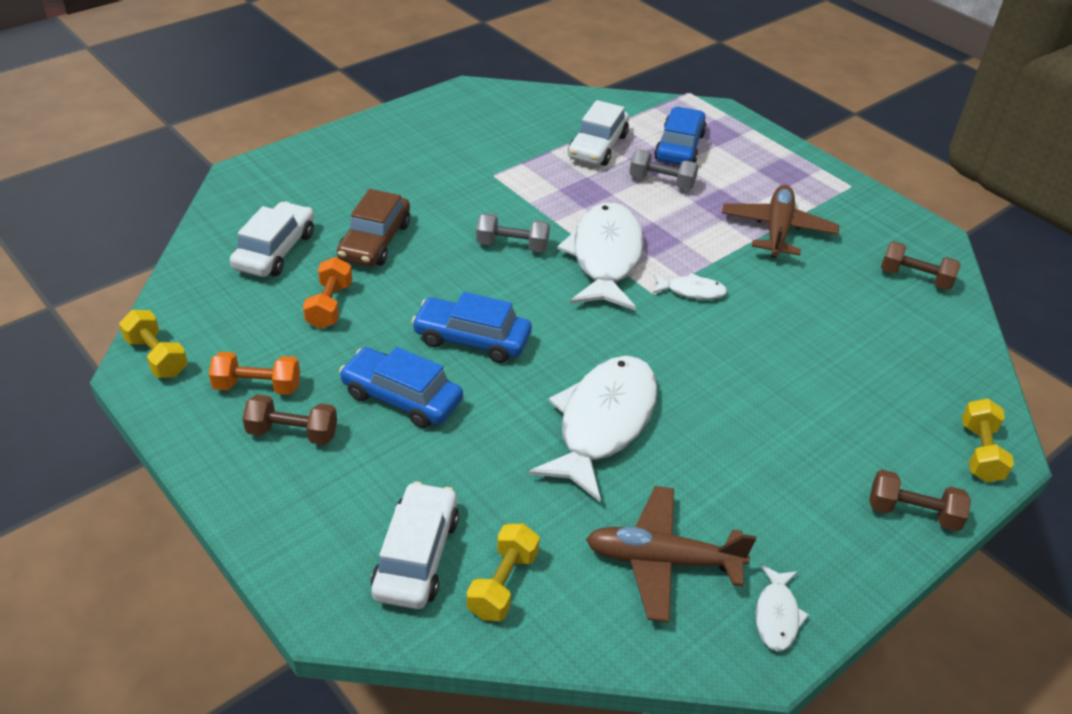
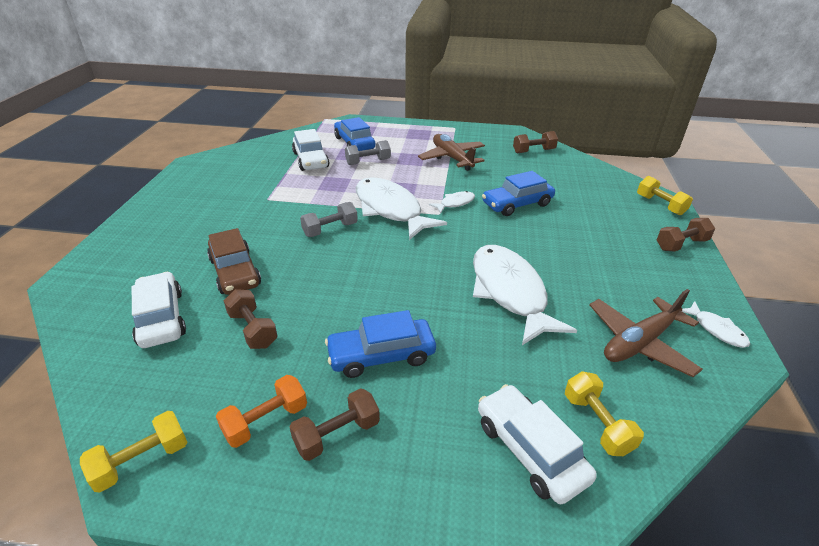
camera: 40 degrees left, 5 degrees down
(156, 357) = (142, 461): yellow dumbbell -> yellow dumbbell turned 45 degrees counterclockwise
(330, 306) = (253, 329): orange dumbbell -> brown dumbbell
(472, 339) = (377, 292): blue car -> blue car (517, 204)

